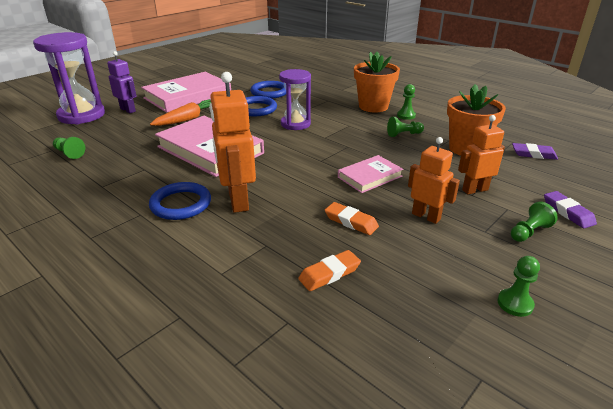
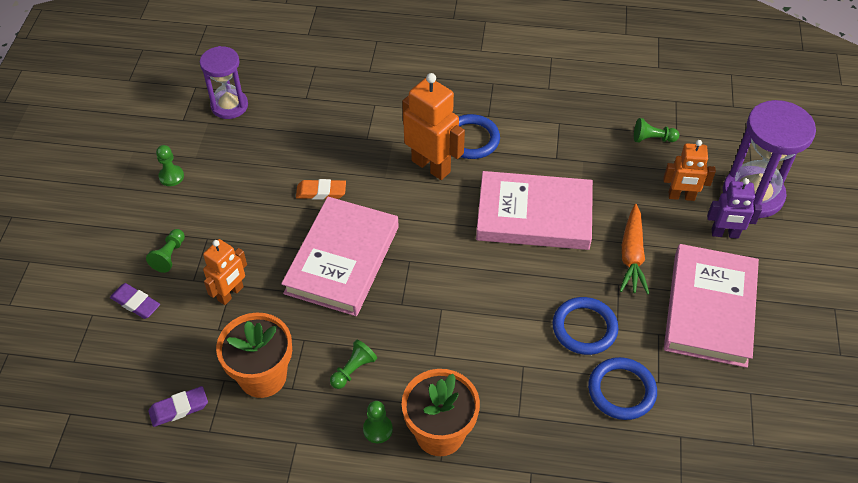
camera: 145 degrees right, 20 degrees up
(295, 124) = (500, 319): purple hourglass -> purple hourglass (229, 106)
(329, 274) = (304, 138): orange eraser -> none
(370, 177) = (342, 260): pink book -> pink book, size x1.86
(426, 216) = (262, 230): orange robot -> orange robot (681, 196)

